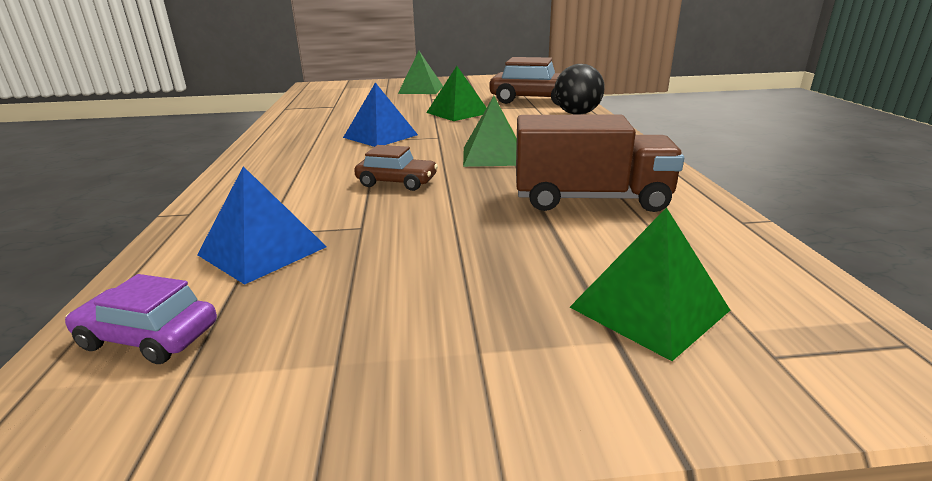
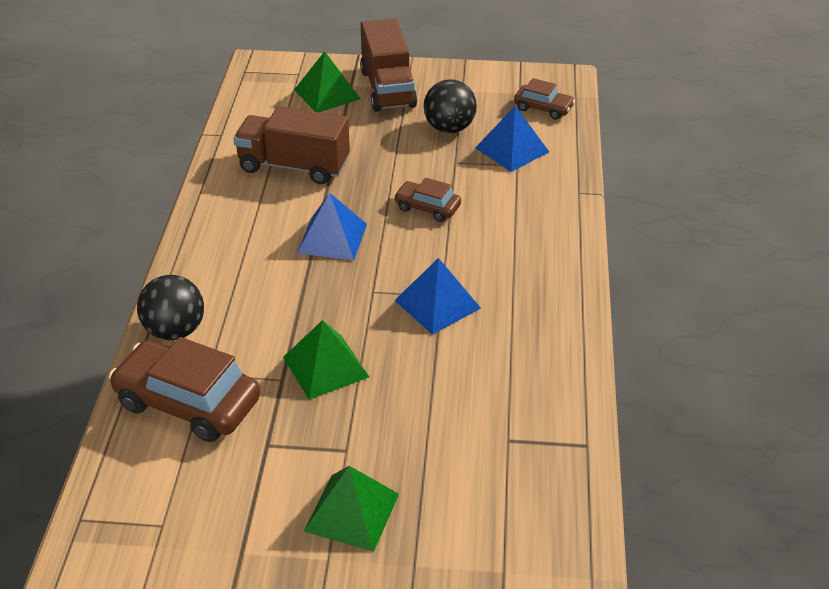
camera: 170 degrees left, 15 degrees up
(149, 337) = (543, 108): purple car -> brown car
(370, 271) = (449, 128): none -> black ball
(493, 156) = (332, 238): green pyramid -> blue pyramid
(523, 341) = (387, 88): none -> brown truck

